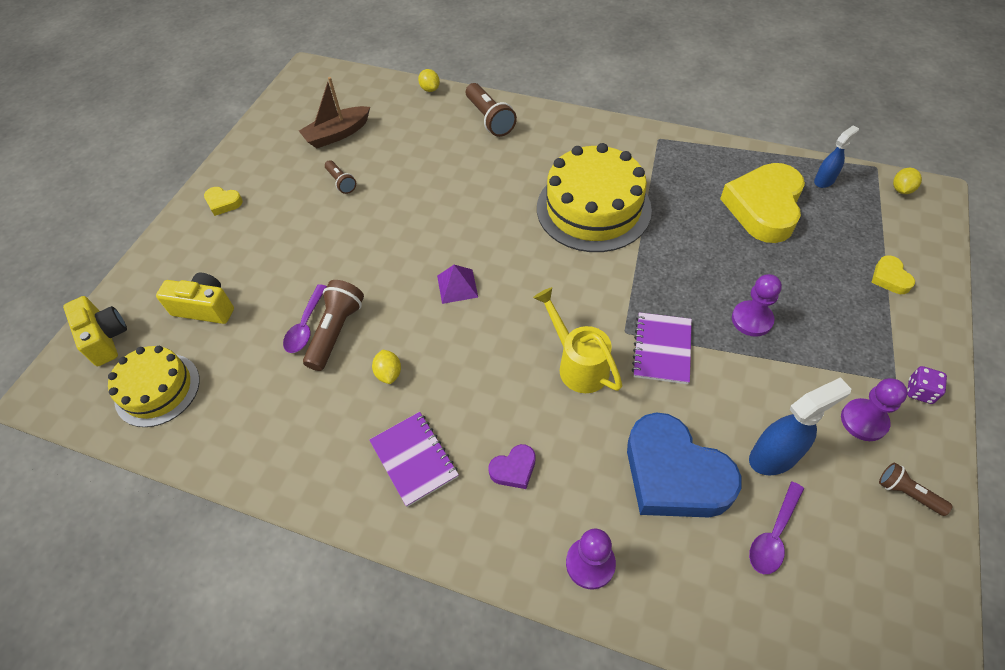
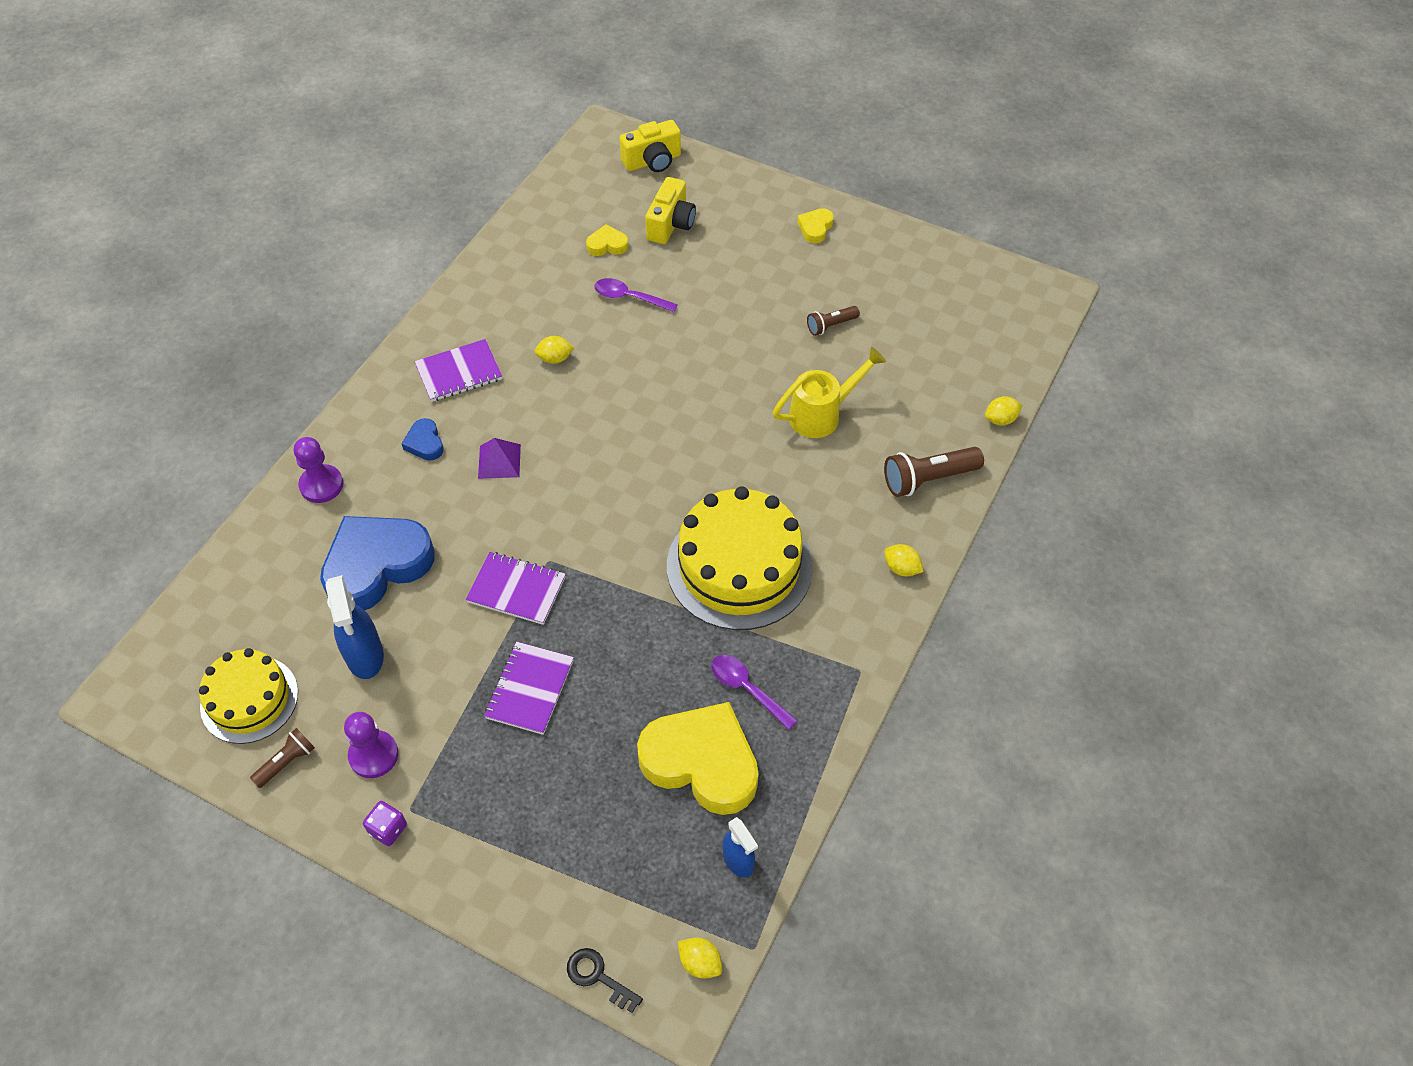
camera: 95 degrees right, 0 degrees up
(157, 389) = (586, 200): yellow cake -> yellow cake (249, 699)
(336, 332) = (615, 320): brown flashlight -> none
(337, 134) = (918, 323): brown boat -> none
(457, 286) = (649, 420): purple pyramid -> purple pyramid (499, 461)
(514, 469) = (425, 443): purple heart -> blue heart
(570, 126) = (901, 568): none -> yellow lemon
(578, 364) = (521, 511): yellow watering can -> yellow watering can (822, 414)
(752, 319) = (530, 689): purple pawn -> purple notebook
(773, 535) = (292, 630): purple spoon -> purple spoon (747, 689)
(889, 278) = (549, 871): yellow heart -> yellow heart (607, 245)
(944, 238) = (598, 977): none -> black key

